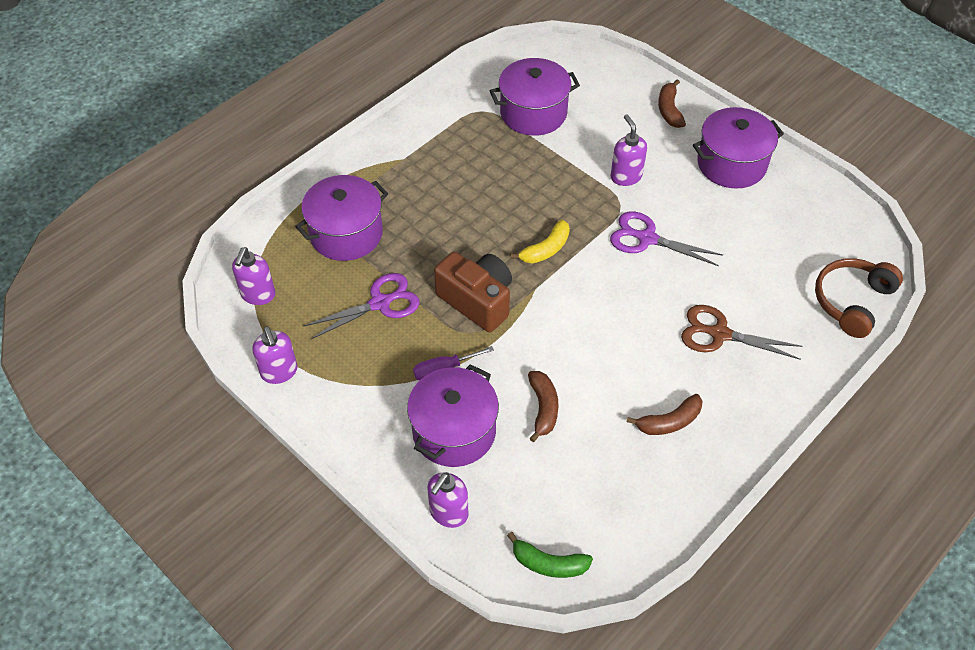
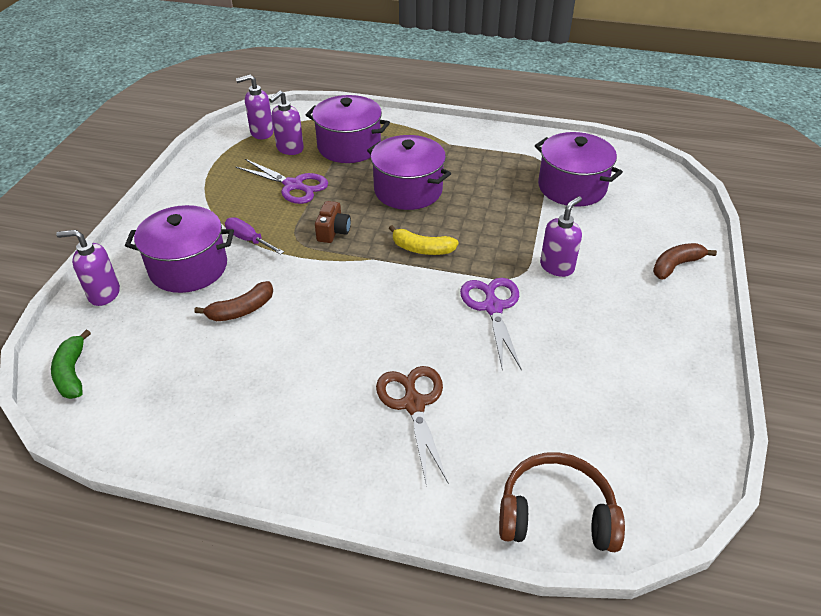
camera: 60 degrees right, 10 degrees down
(279, 372) = (198, 166): purple soap dispenser -> purple soap dispenser (289, 149)
(477, 301) = (333, 231): brown camera -> brown camera, size x0.54
(669, 422) = (274, 402): brown banana -> none
(731, 164) = (655, 335): purple pot -> purple pot (408, 190)

